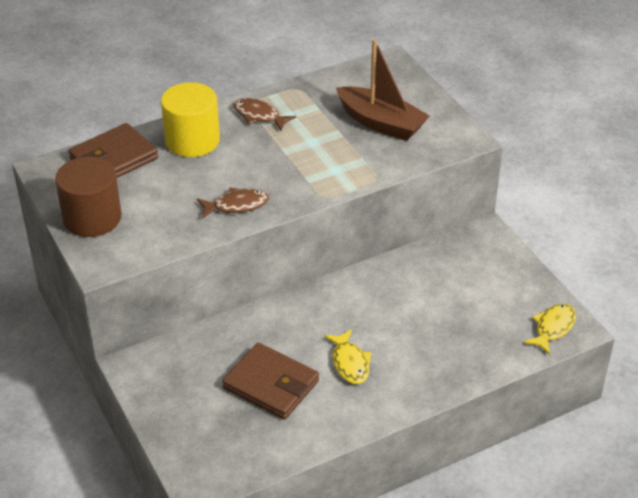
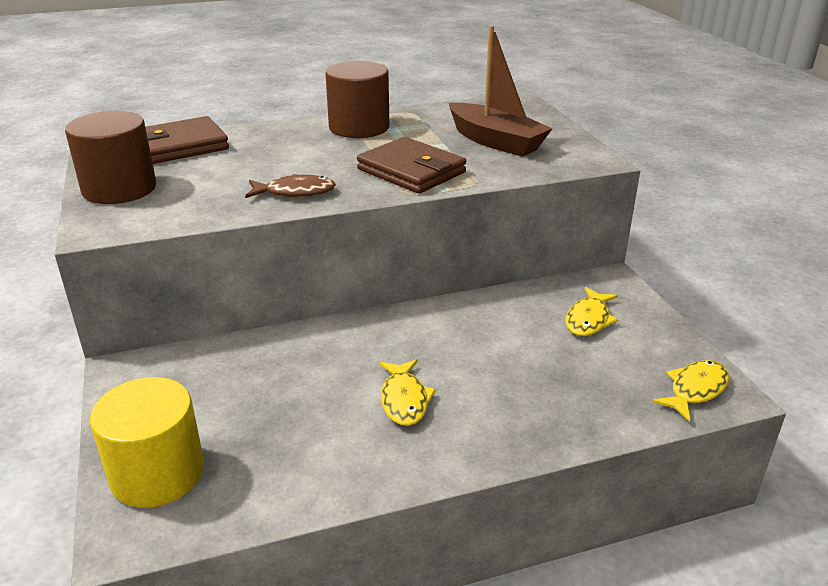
camera: 10 degrees right, 10 degrees down
(192, 140) = (275, 139): yellow cylinder -> yellow cylinder (157, 473)
(259, 116) = (359, 127): brown fish -> brown cylinder
(271, 385) = (289, 413): brown wallet -> brown wallet (411, 171)
(472, 275) = (588, 319): none -> yellow fish

